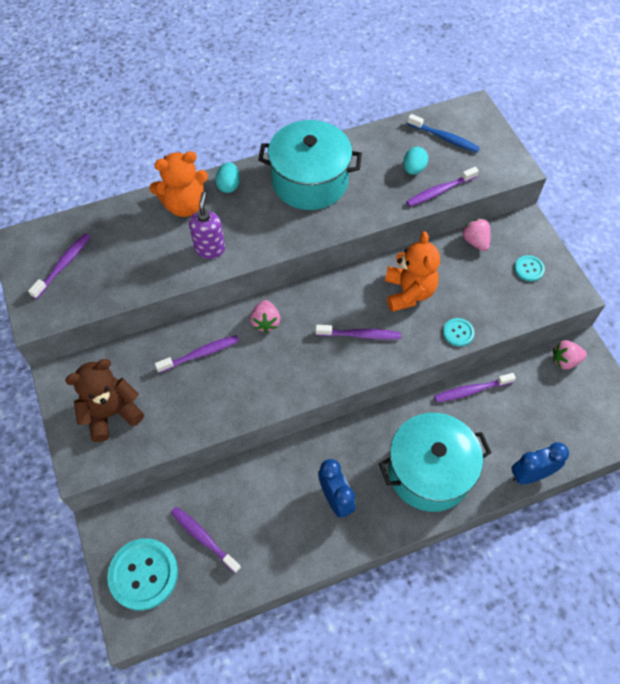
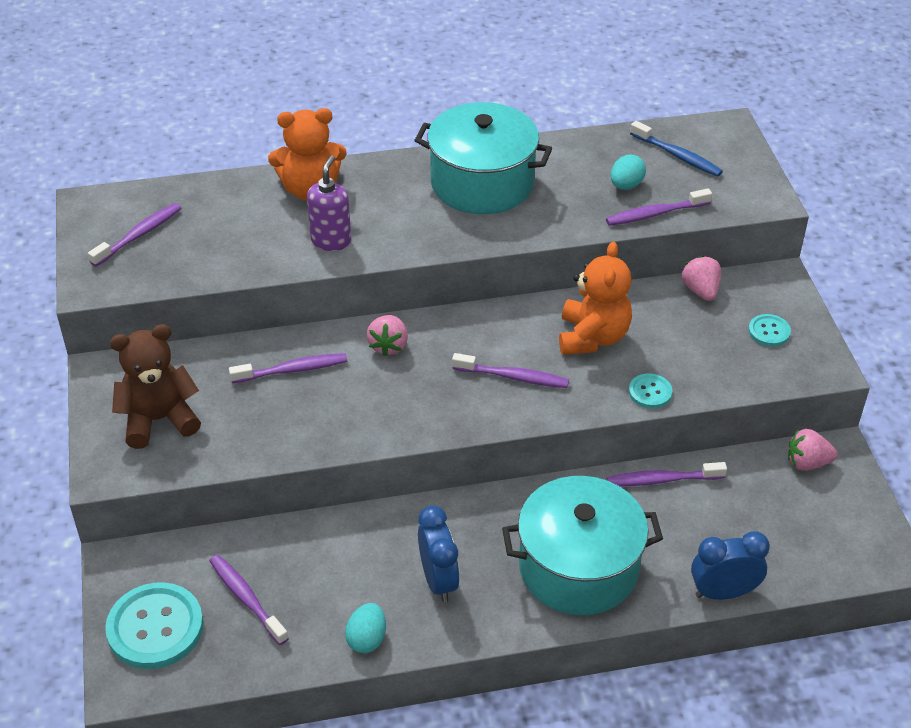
camera: 10 degrees right, 15 degrees down
(229, 185) = (373, 175): turquoise egg -> turquoise egg (367, 639)

